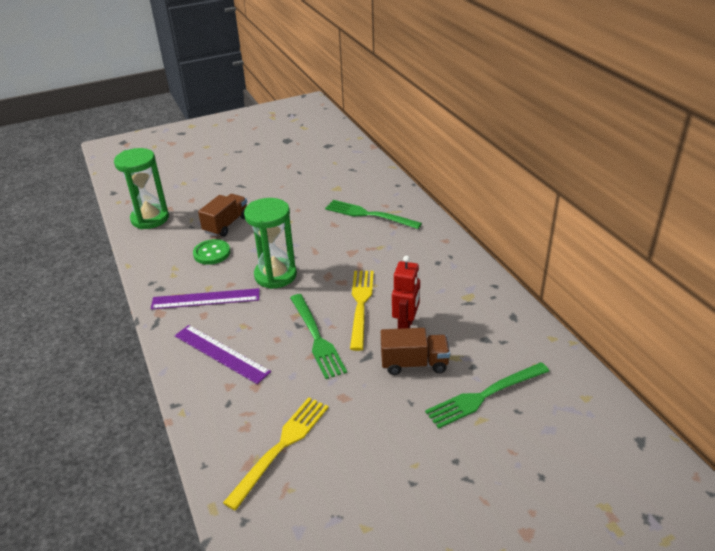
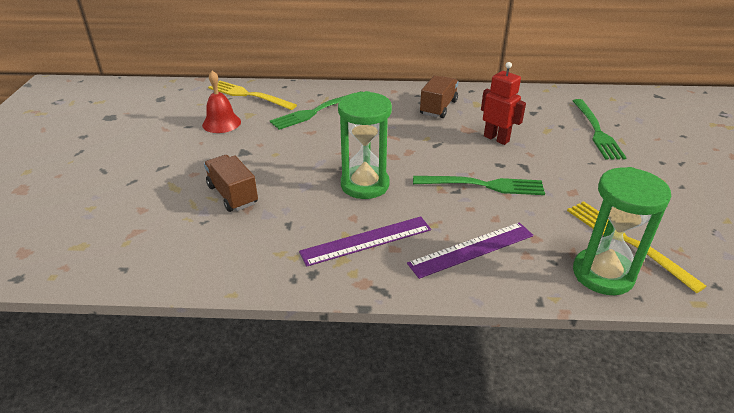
camera: 65 degrees left, 0 degrees up
(150, 219) = (141, 253): green hourglass -> green hourglass (603, 274)
(205, 299) = (366, 240): purple ruler -> purple ruler turned 45 degrees clockwise
(212, 253) = (280, 217): green button -> none
(314, 182) = (221, 123): none -> red bell
(361, 305) = (451, 151): yellow fork -> yellow fork (248, 95)
(414, 363) = (546, 148): brown truck -> brown truck (438, 108)

